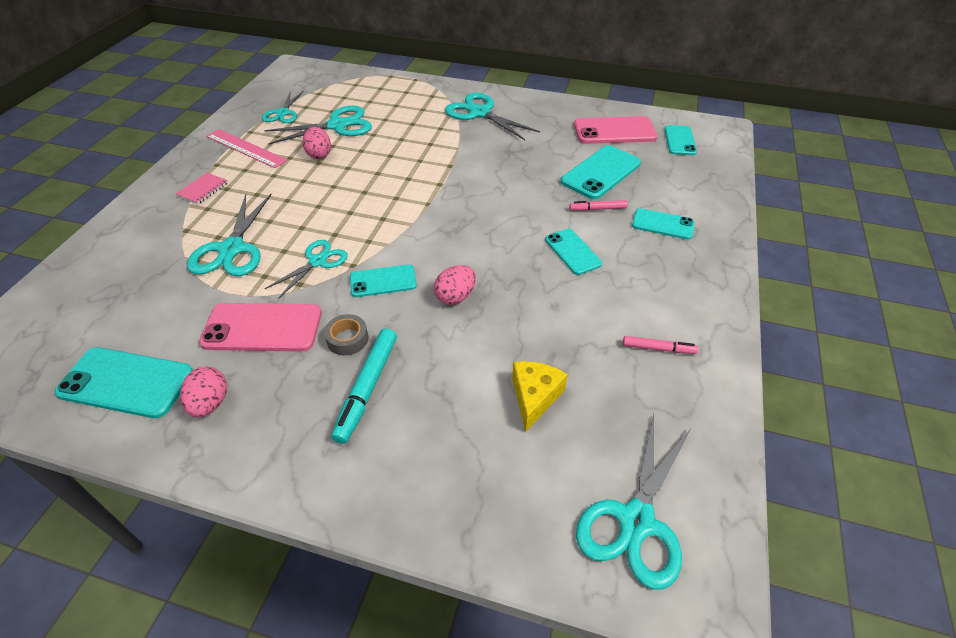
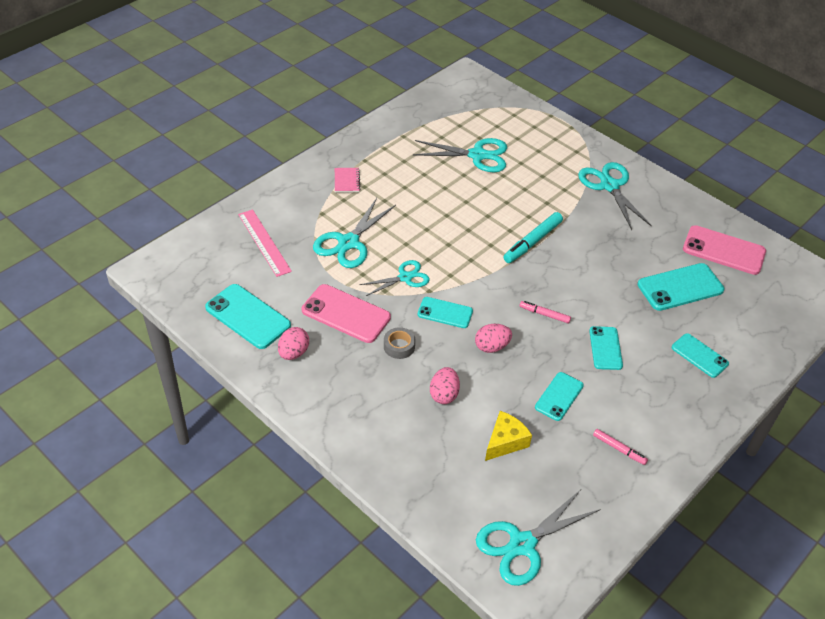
camera: 25 degrees right, 0 degrees up
(203, 189) = (347, 181): pink notebook -> pink notebook turned 60 degrees counterclockwise
(245, 148) = (393, 152): pink ruler -> pink ruler (264, 242)
(283, 113) = (438, 126): turquoise scissors -> none
(319, 154) = (449, 180): pink egg -> pink egg (444, 394)
(367, 388) = (396, 386): turquoise marker -> turquoise marker (532, 242)
(597, 209) = (653, 320): pink marker -> pink marker (544, 314)
(680, 141) = (780, 283): turquoise phone -> turquoise phone (559, 396)

